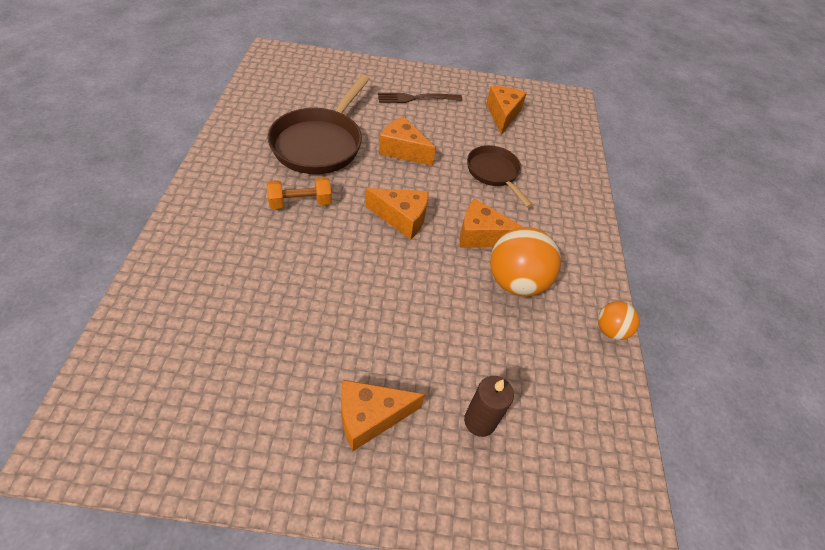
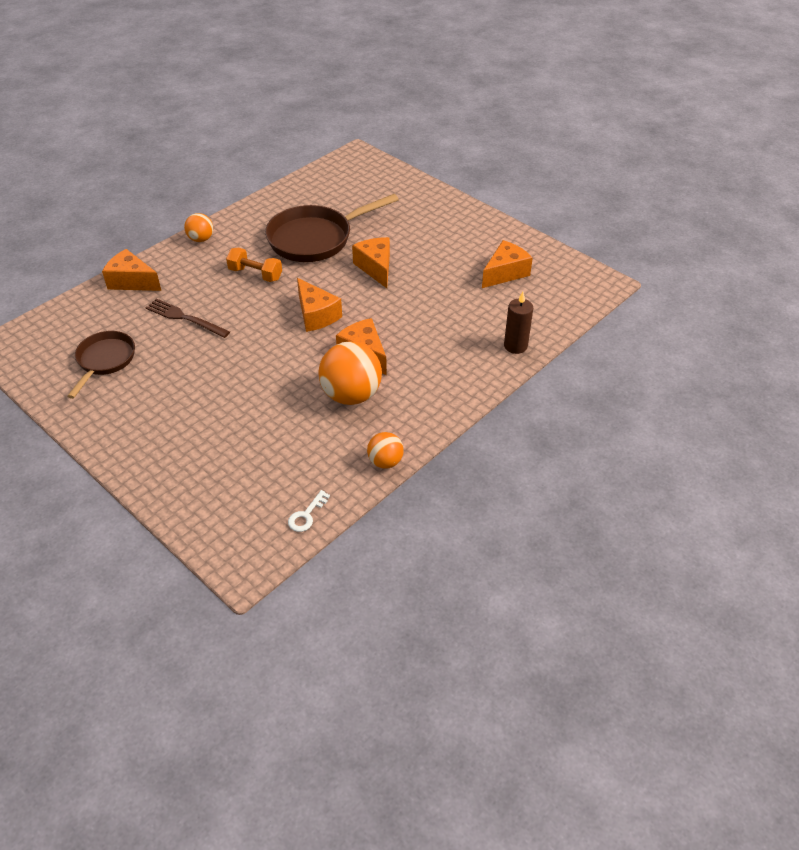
camera: 45 degrees right, 5 degrees down
(201, 189) = (201, 239): none -> orange ball
(370, 417) = (159, 417): orange cheese -> orange cheese (132, 281)
(416, 98) = (438, 231): brown fork -> brown fork (184, 318)
(480, 421) = (221, 457): brown candle -> brown candle (515, 346)
(494, 173) = (434, 315): brown pan -> brown pan (104, 361)
(616, 429) = (306, 515): none -> white key

